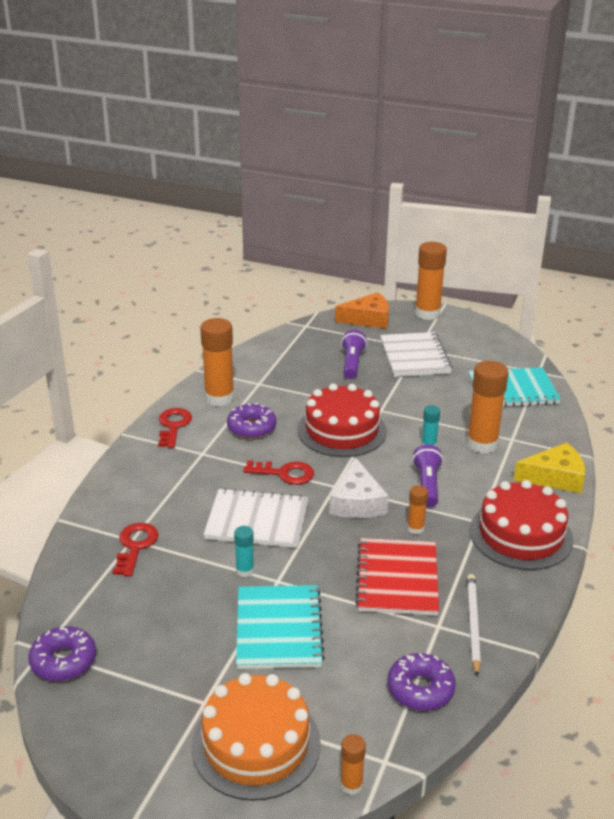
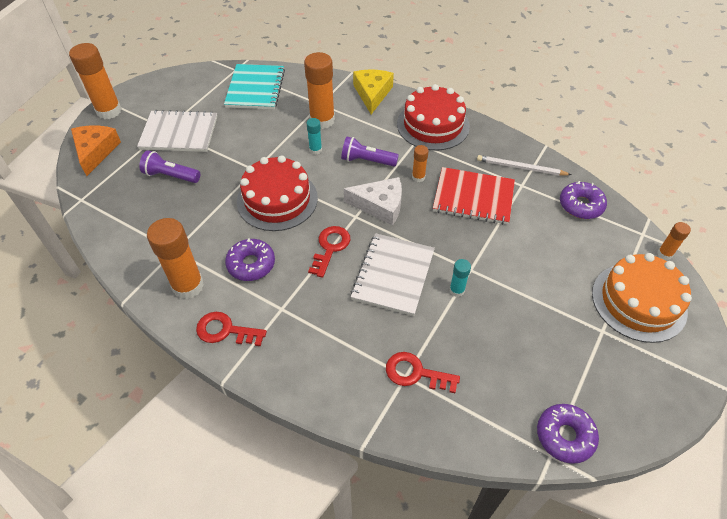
camera: 80 degrees left, 20 degrees up
(279, 629) = (525, 275): turquoise notebook -> none

